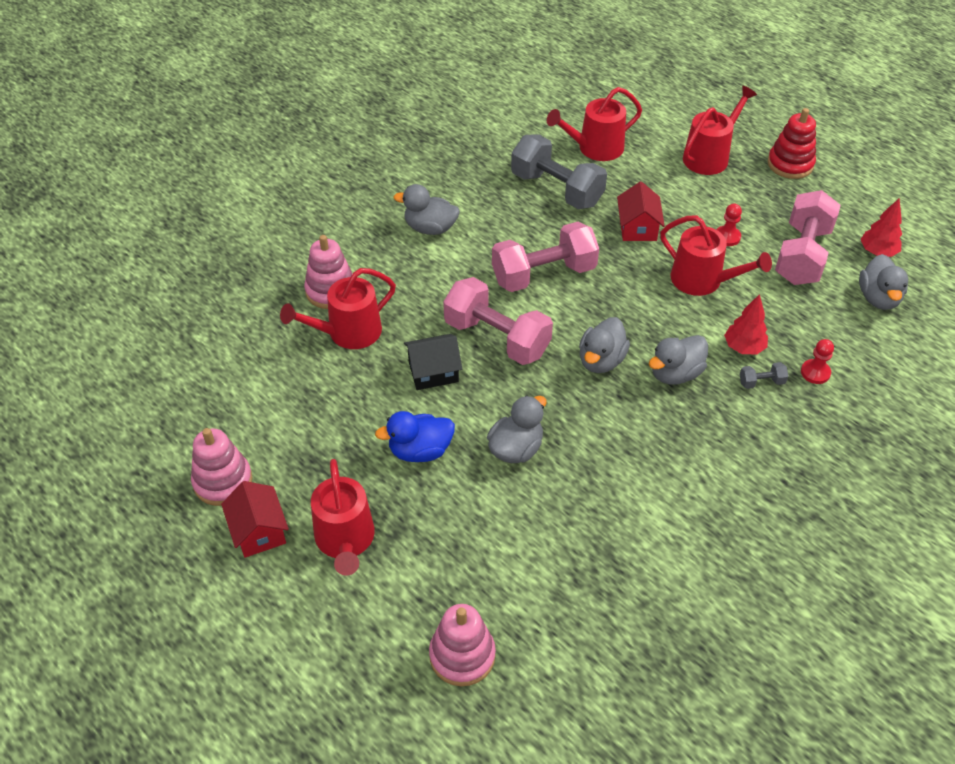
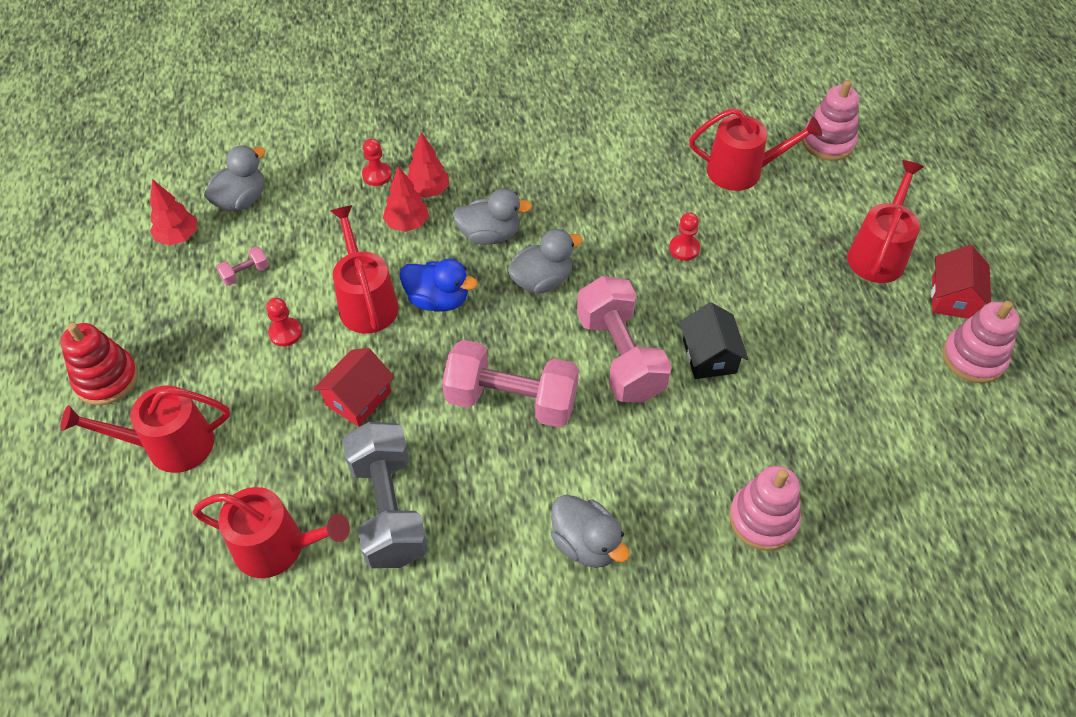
camera: 145 degrees left, 5 degrees up
(348, 332) = (772, 450): red watering can -> red watering can (741, 171)
(420, 451) = (770, 290): blue duck -> blue duck (438, 300)
(433, 372) = (709, 356): black house -> black house turned 60 degrees clockwise
(516, 448) = (684, 248): grey duck -> red pawn
(761, 382) = (428, 191): grey dumbbell -> red tree
(802, 255) = (245, 273): pink dumbbell -> pink dumbbell, size x0.40

